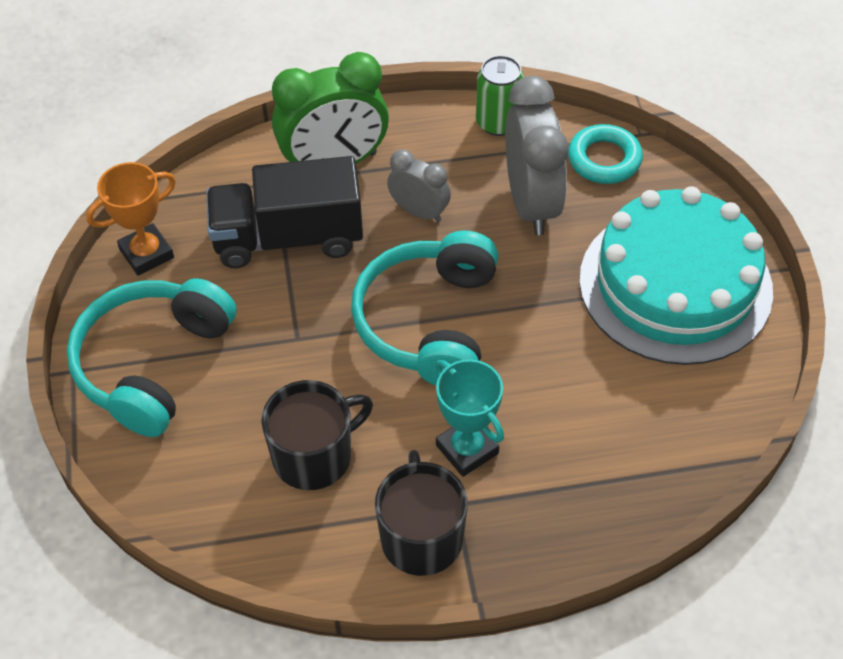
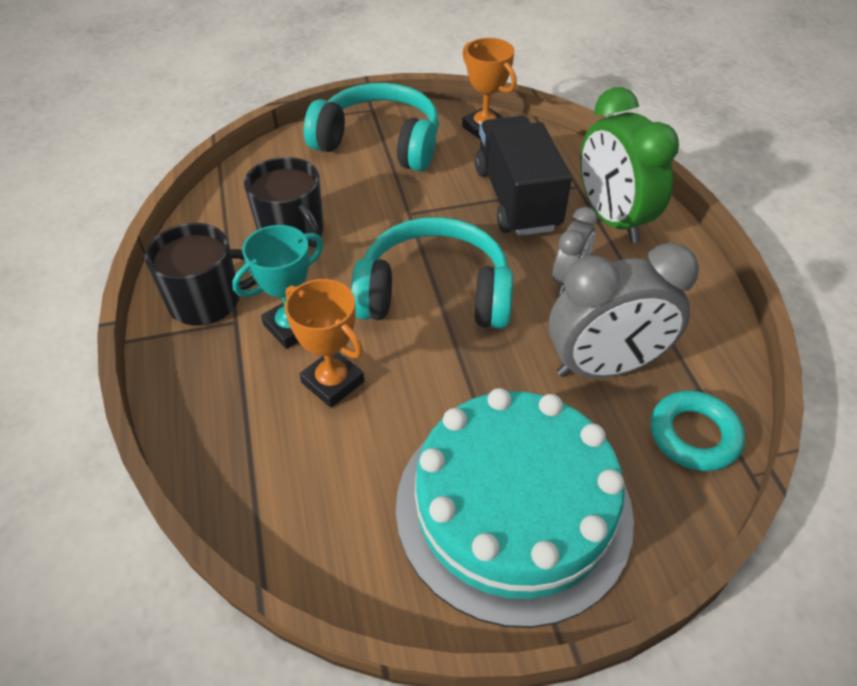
camera: 85 degrees right, 5 degrees down
(498, 122) = (713, 335): green can -> none
(542, 411) = (333, 382): none -> orange trophy

